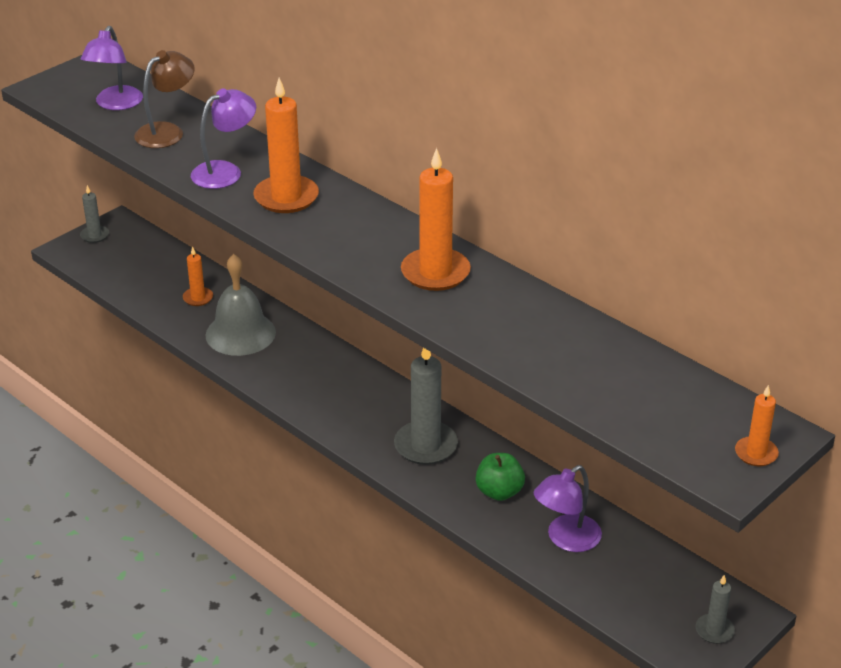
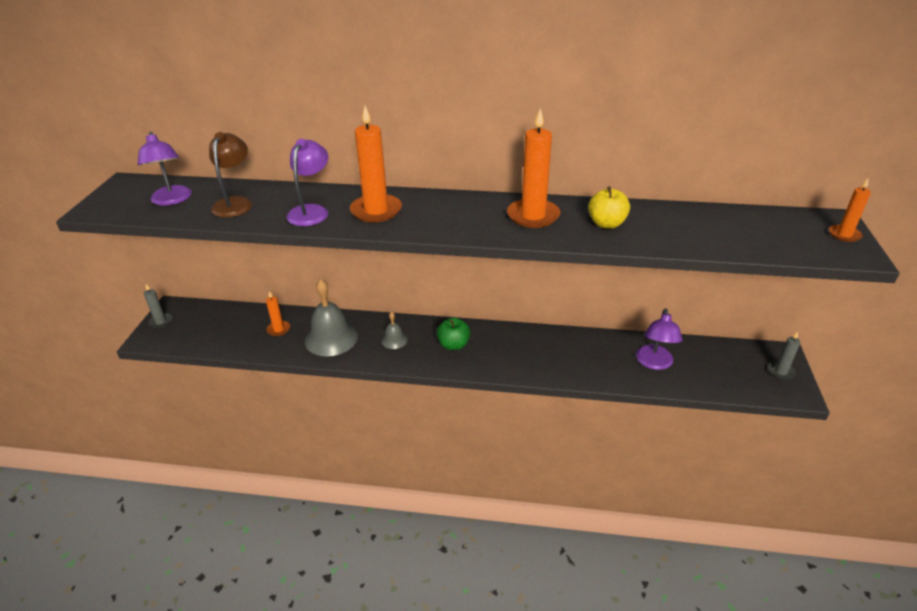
camera: 35 degrees left, 0 degrees up
(302, 367) = (394, 340): none -> grey bell
(425, 446) = (519, 350): grey candle -> none
(499, 492) = (589, 355): green apple -> green apple (453, 345)
(500, 317) = (606, 224): none -> yellow apple

